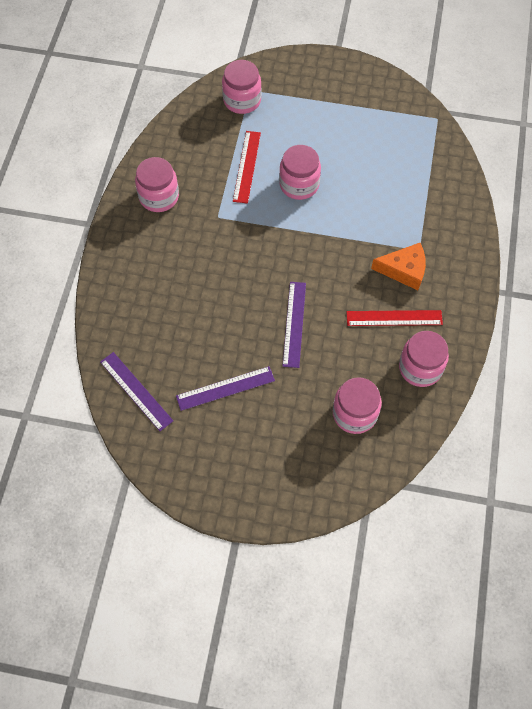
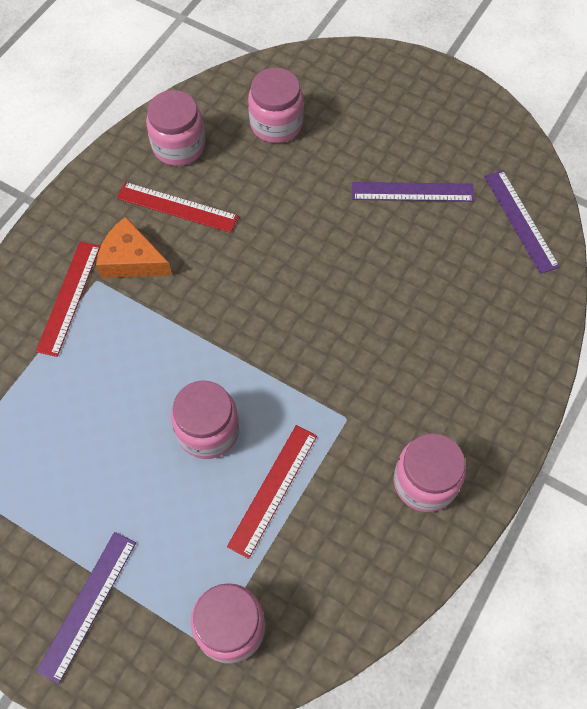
camera: 160 degrees left, 0 degrees up
(294, 324) = (301, 238): purple ruler -> purple ruler (87, 605)
(430, 233) = (68, 297): none -> red ruler

